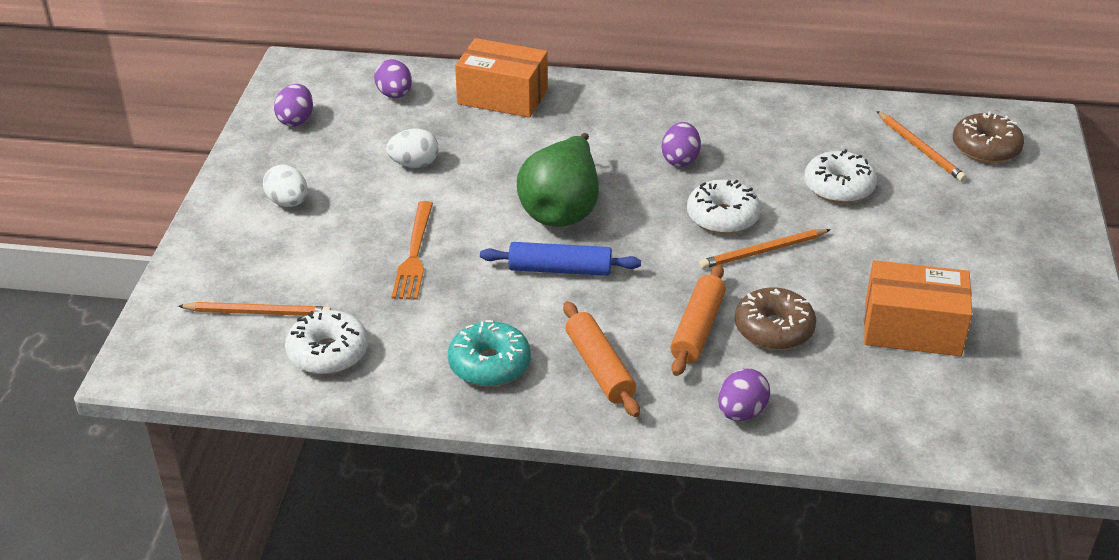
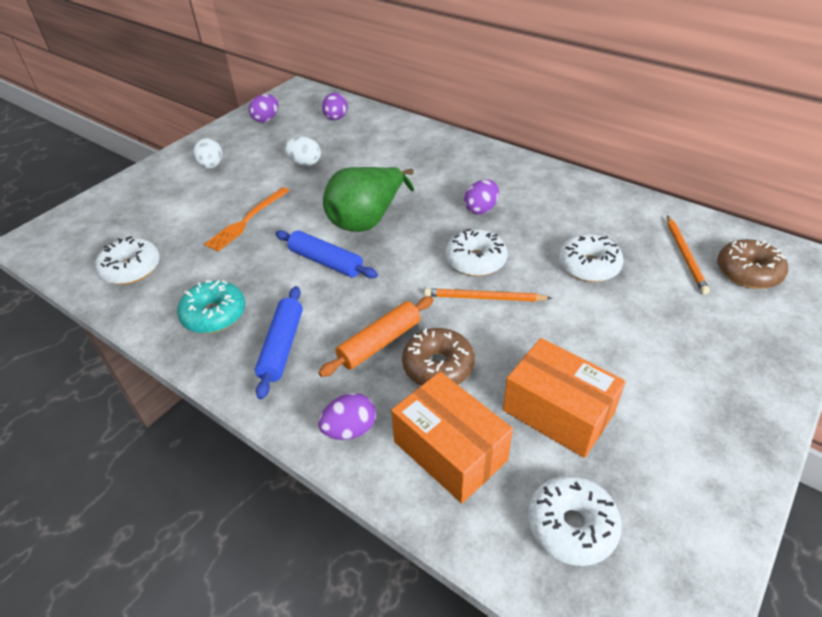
camera: 30 degrees right, 5 degrees up
(258, 312) = (124, 228): orange pencil -> none
(502, 96) = (399, 135): orange box -> orange box (450, 450)
(599, 368) = (282, 346): orange rolling pin -> blue rolling pin
(988, 409) = (571, 526): none -> white donut

